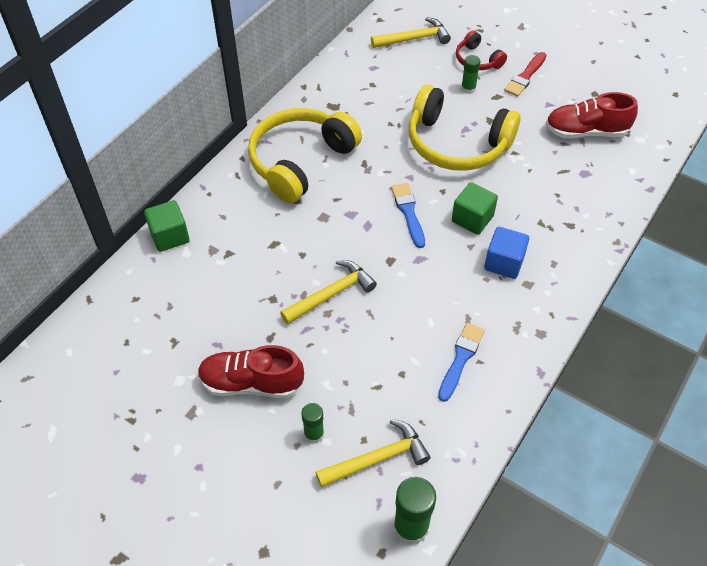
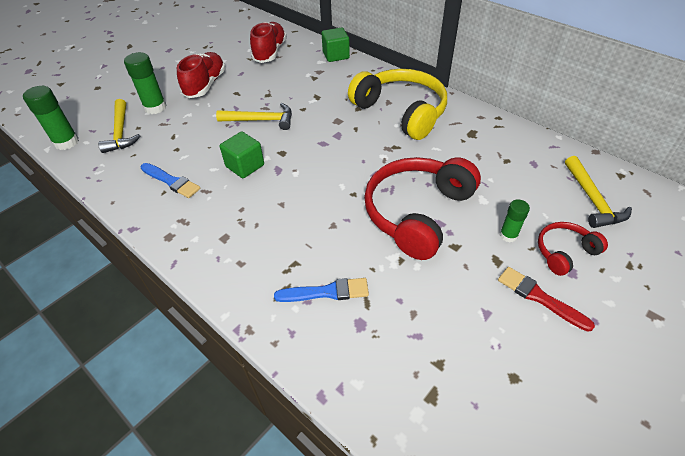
camera: 100 degrees right, 5 degrees down
(314, 434) = (155, 107): green glue stick -> green glue stick, size x1.66
(331, 294) = (261, 120): yellow hammer -> yellow hammer turned 60 degrees counterclockwise
(408, 212) = (331, 168): blue brush -> blue brush (326, 292)
(457, 143) = (418, 213): yellow headphones -> red headphones
(472, 219) = (313, 210): green cube -> green cube (245, 166)
(504, 263) = (254, 224): blue cube -> none
(585, 132) = (433, 344): red shoe -> red shoe (270, 52)

